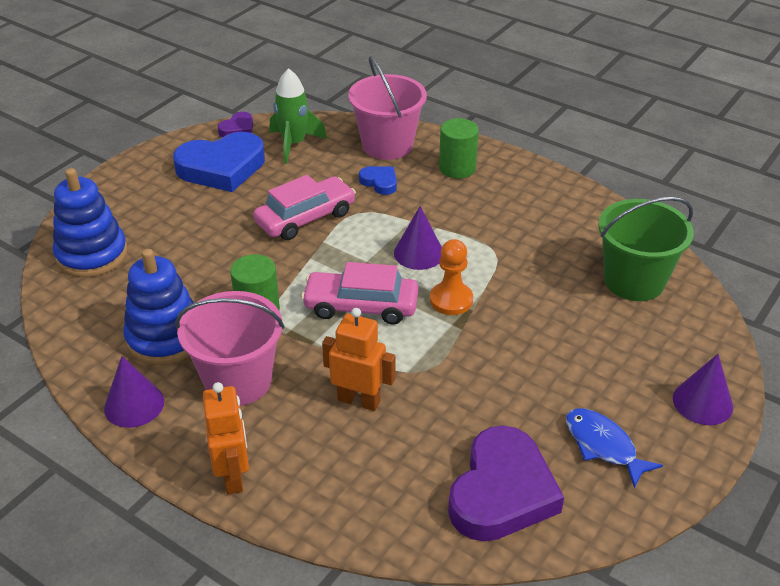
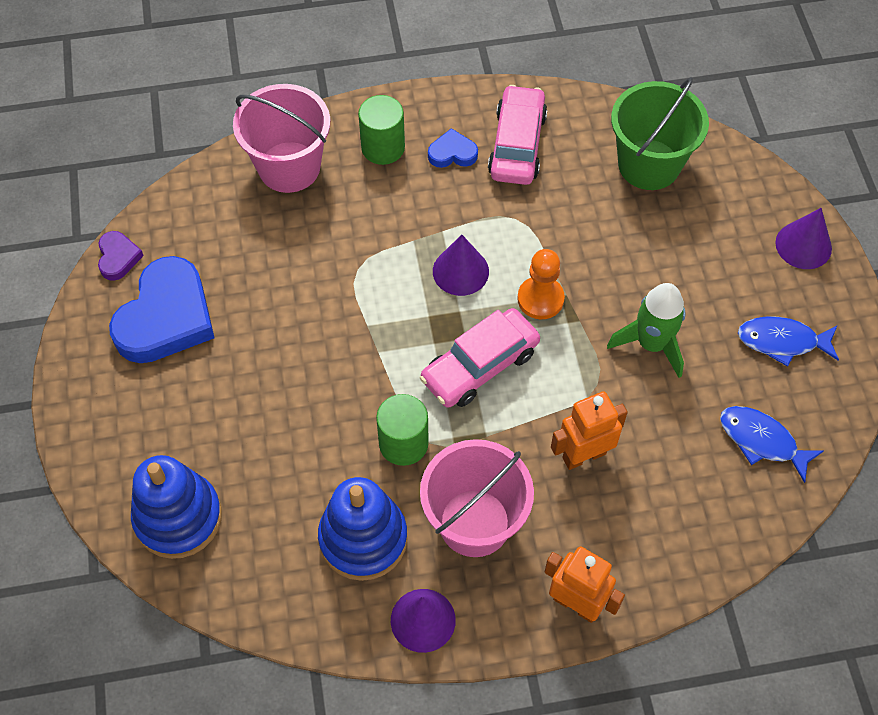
camera: 45 degrees left, 20 degrees up
(294, 144) = (199, 234): green rocket -> green rocket (651, 344)
(305, 218) = (320, 312): pink car -> pink car (517, 144)
(380, 182) = (335, 218): blue heart -> blue heart (452, 153)
(501, 492) = (762, 441): purple heart -> blue fish

